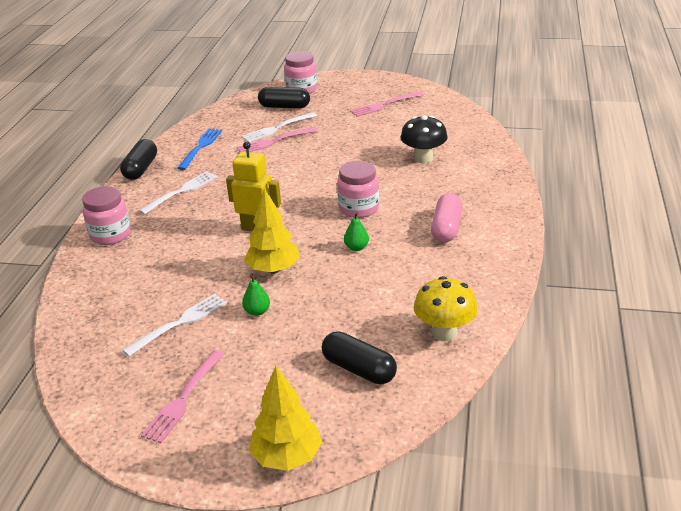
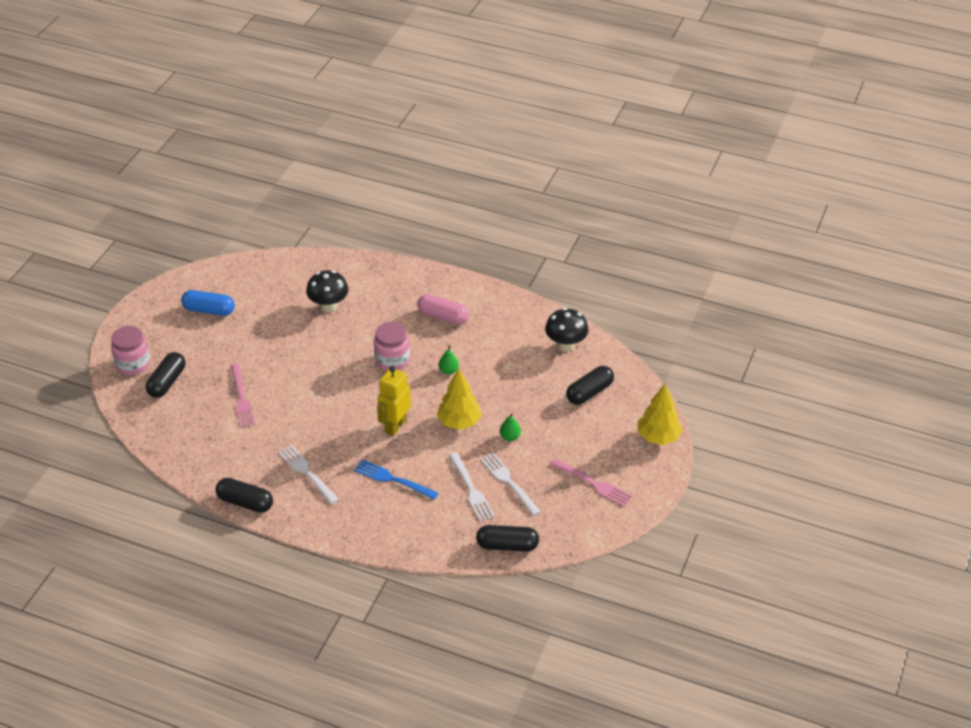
camera: 80 degrees left, 10 degrees up
(75, 339) = (507, 545): none -> black capsule
(110, 235) = (362, 525): pink jar -> none
(201, 147) = (223, 454): blue fork -> blue fork (393, 479)
(277, 128) = (214, 393): white fork -> white fork (471, 489)
(385, 105) = (209, 310): pink fork -> blue capsule
(444, 332) = (565, 345): yellow mushroom -> black mushroom

